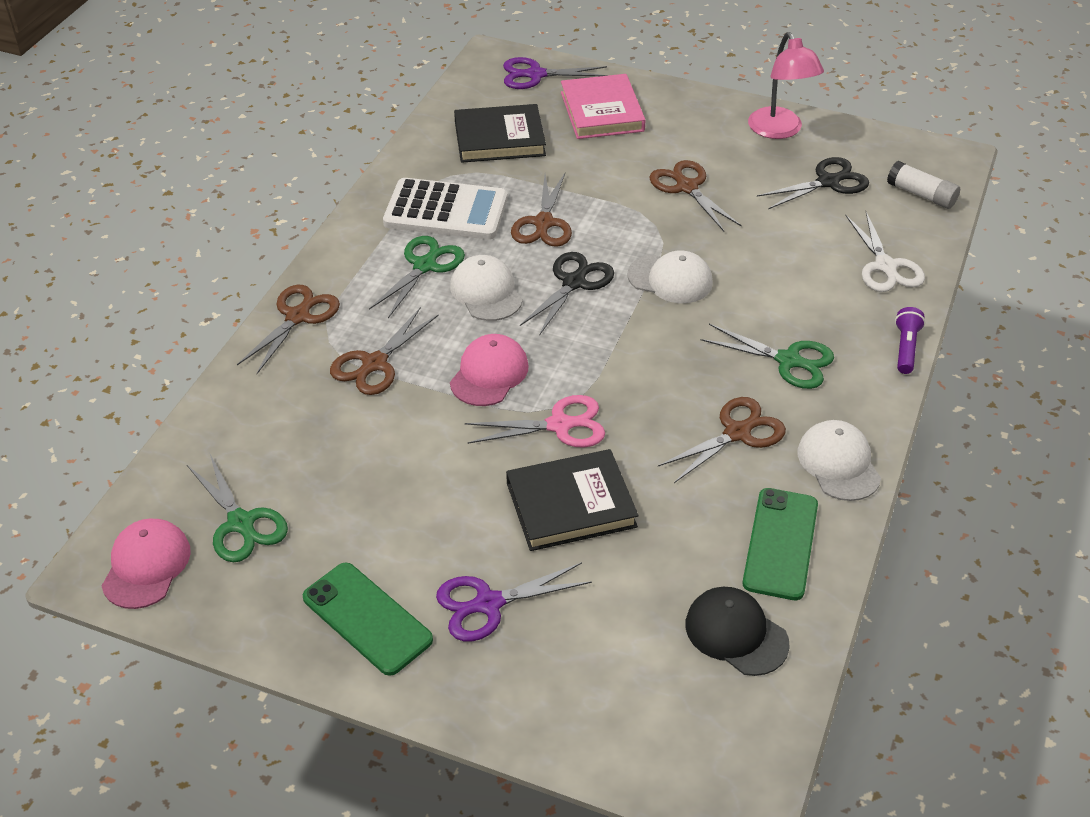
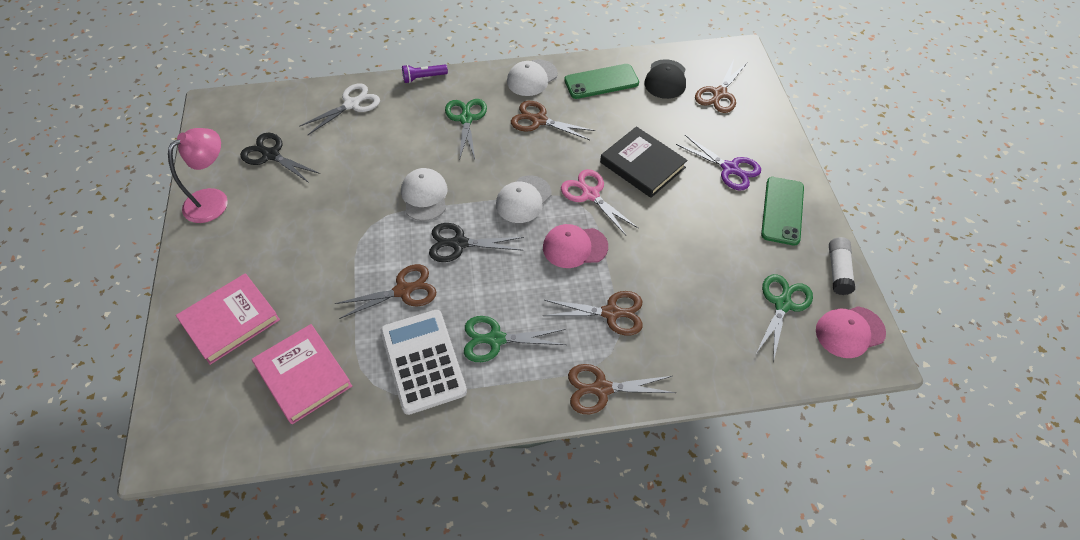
camera: 120 degrees left, 10 degrees up
(486, 292) = (500, 287): white cap -> white cap (523, 199)
(499, 138) = (303, 375): black book -> pink book
(536, 75) = (185, 398): purple scissors -> none
(687, 187) = (314, 226): brown scissors -> brown scissors (719, 94)
(921, 195) = (264, 108): white glue stick -> white glue stick (838, 271)

